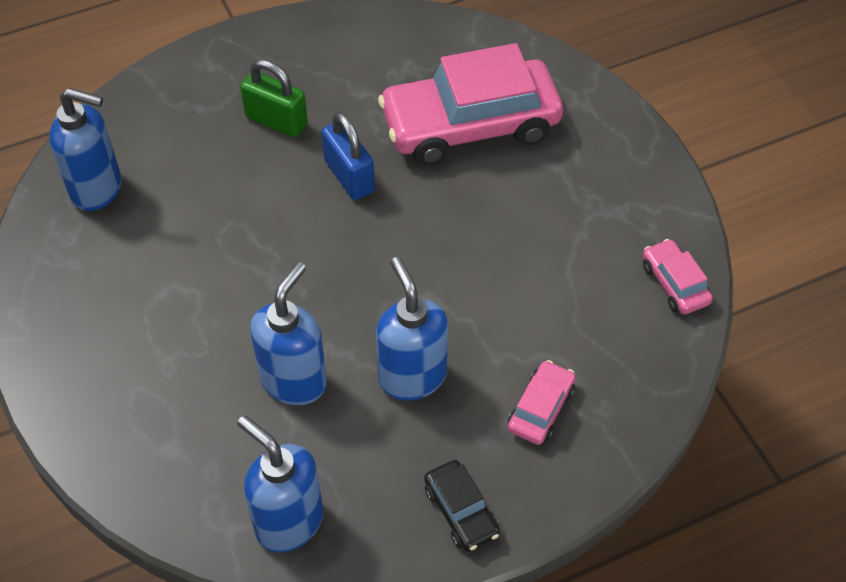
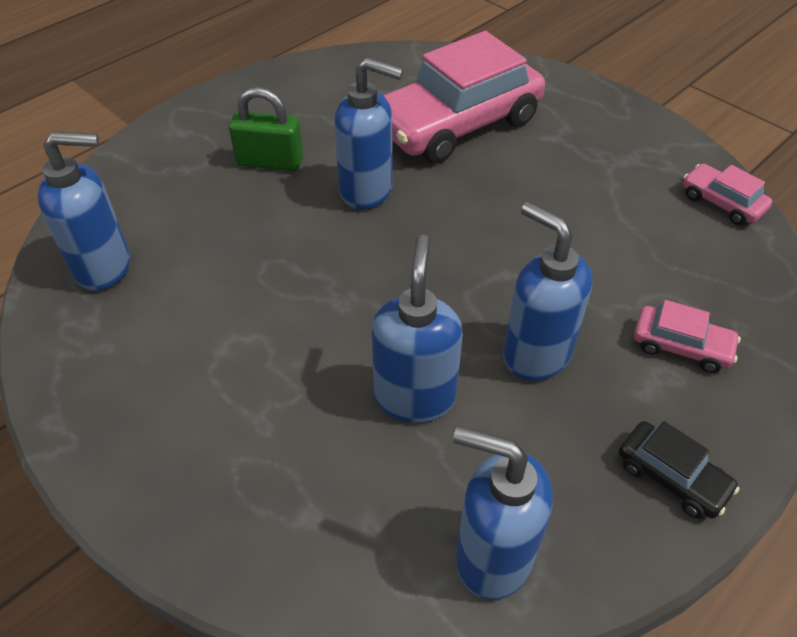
camera: 20 degrees left, 5 degrees down
(349, 176) = (367, 191): blue padlock -> blue soap dispenser
(541, 409) = (681, 346): pink car -> pink car turned 105 degrees clockwise

